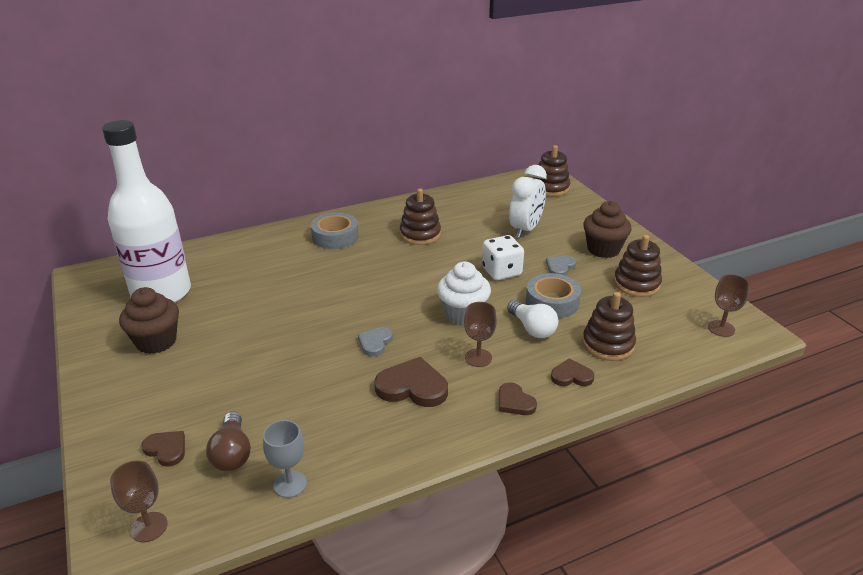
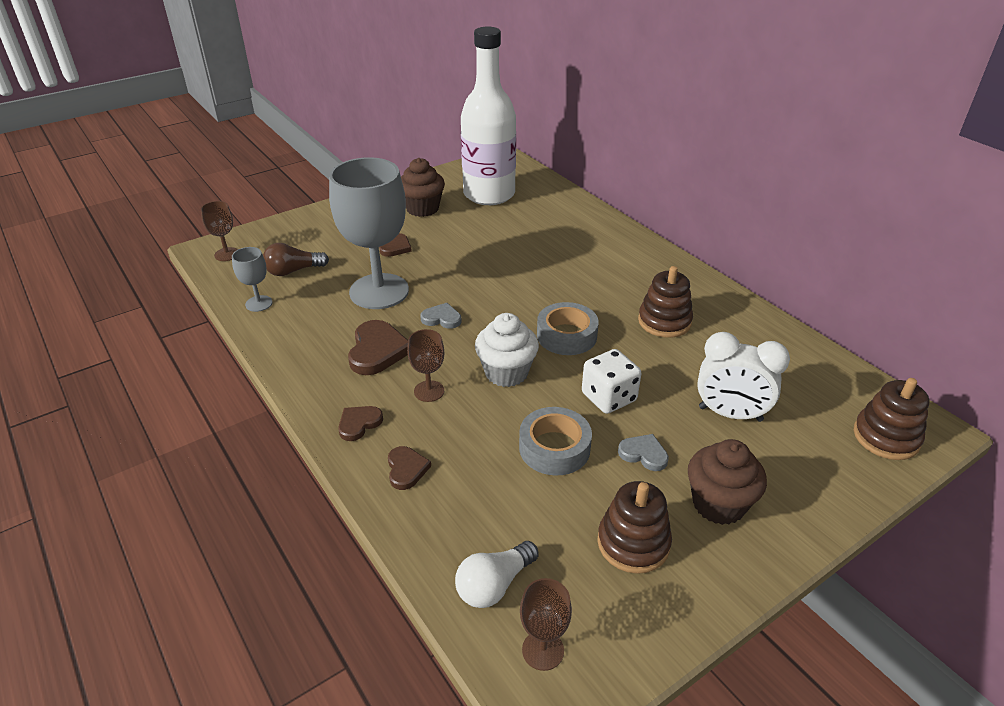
camera: 80 degrees right, 5 degrees up
(166, 449) = (299, 243): brown heart -> brown heart (396, 247)
(310, 382) = (379, 291): none -> grey goblet
(335, 236) = (627, 263): grey tape -> grey tape (566, 335)
(532, 328) = (492, 432): white light bulb -> white light bulb (494, 585)
(608, 344) = (474, 505): brown stacking toy -> none

